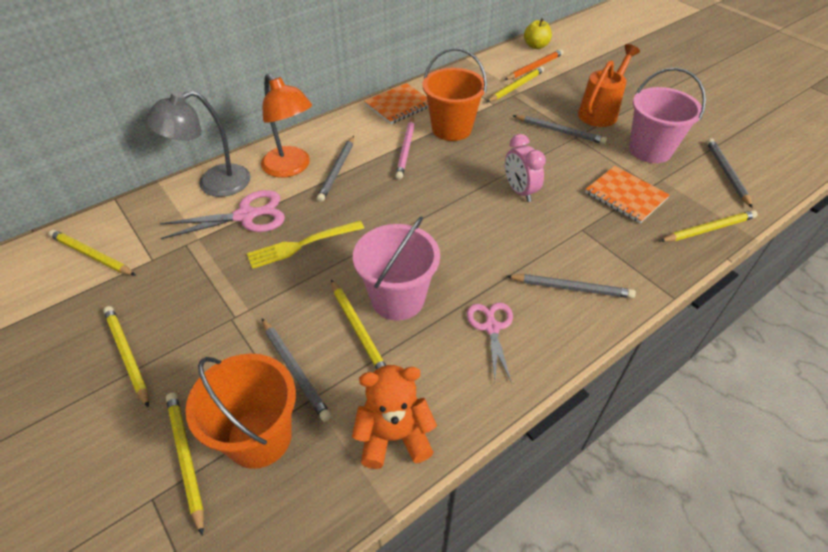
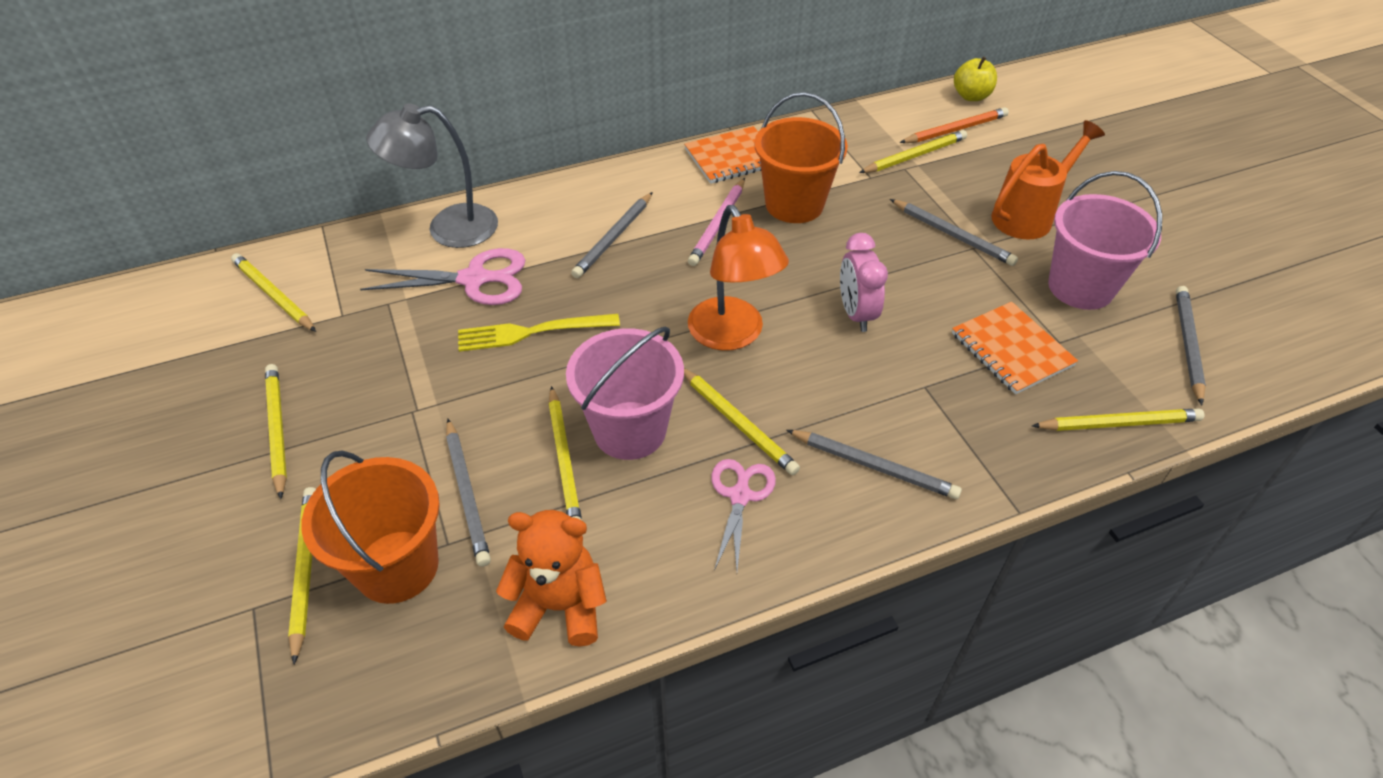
camera: 15 degrees right, 0 degrees up
(291, 168) = (554, 223): orange lamp -> orange lamp (732, 335)
(470, 278) = (738, 423): none -> yellow pencil

